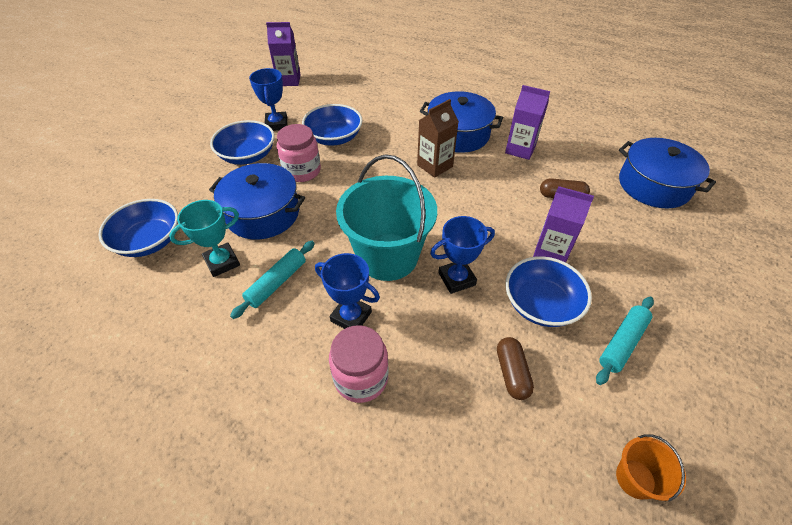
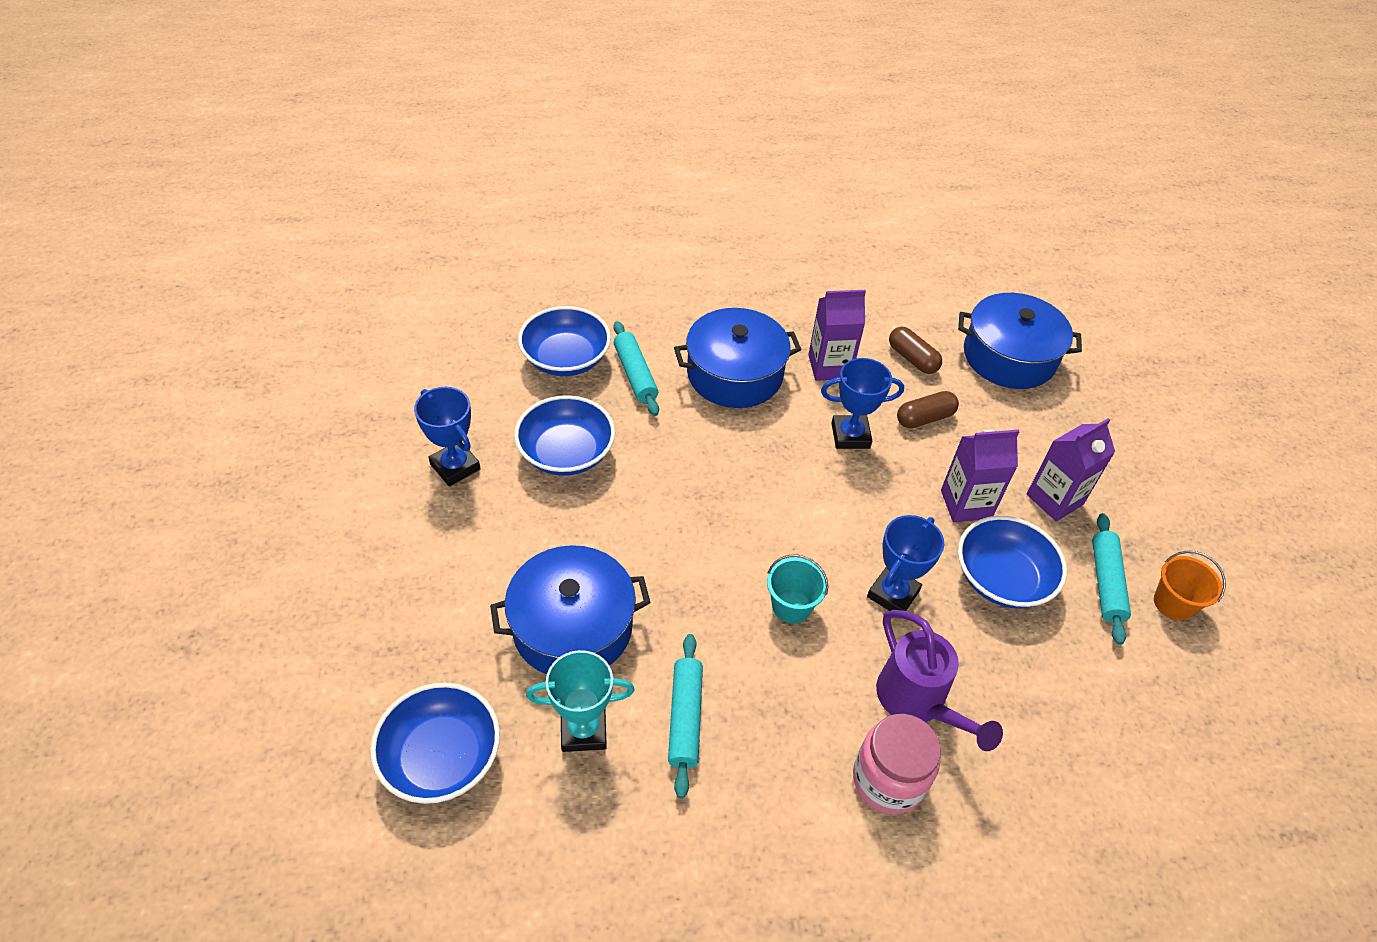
camera: 35 degrees left, 0 degrees up
(222, 262) = (583, 730): turquoise trophy -> turquoise trophy turned 60 degrees clockwise
(247, 155) = (460, 542): blue bowl -> blue bowl (566, 359)
(289, 80) = (400, 375): purple carton -> purple carton (1054, 499)
(302, 171) = (568, 531): pink jar -> none
(351, 317) = (814, 711): blue trophy -> blue trophy (850, 436)
(387, 256) = (791, 606): turquoise bucket -> turquoise bucket, size x0.45
(402, 116) = (635, 374): none -> turquoise rolling pin
(419, 344) = (917, 701): none -> purple watering can
(434, 166) = (743, 440): brown carton -> none
(512, 373) = (1031, 679): brown capsule -> brown capsule (912, 359)
(635, 478) = (1206, 724): orange bucket -> orange bucket (1173, 603)

